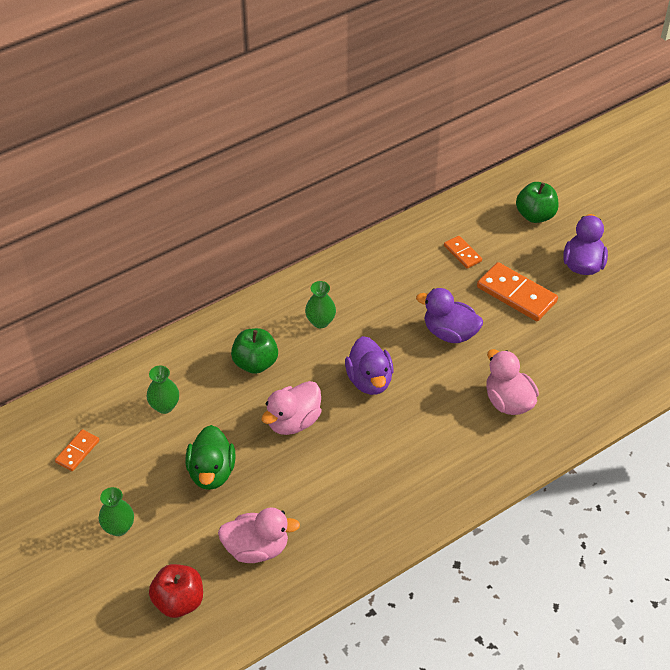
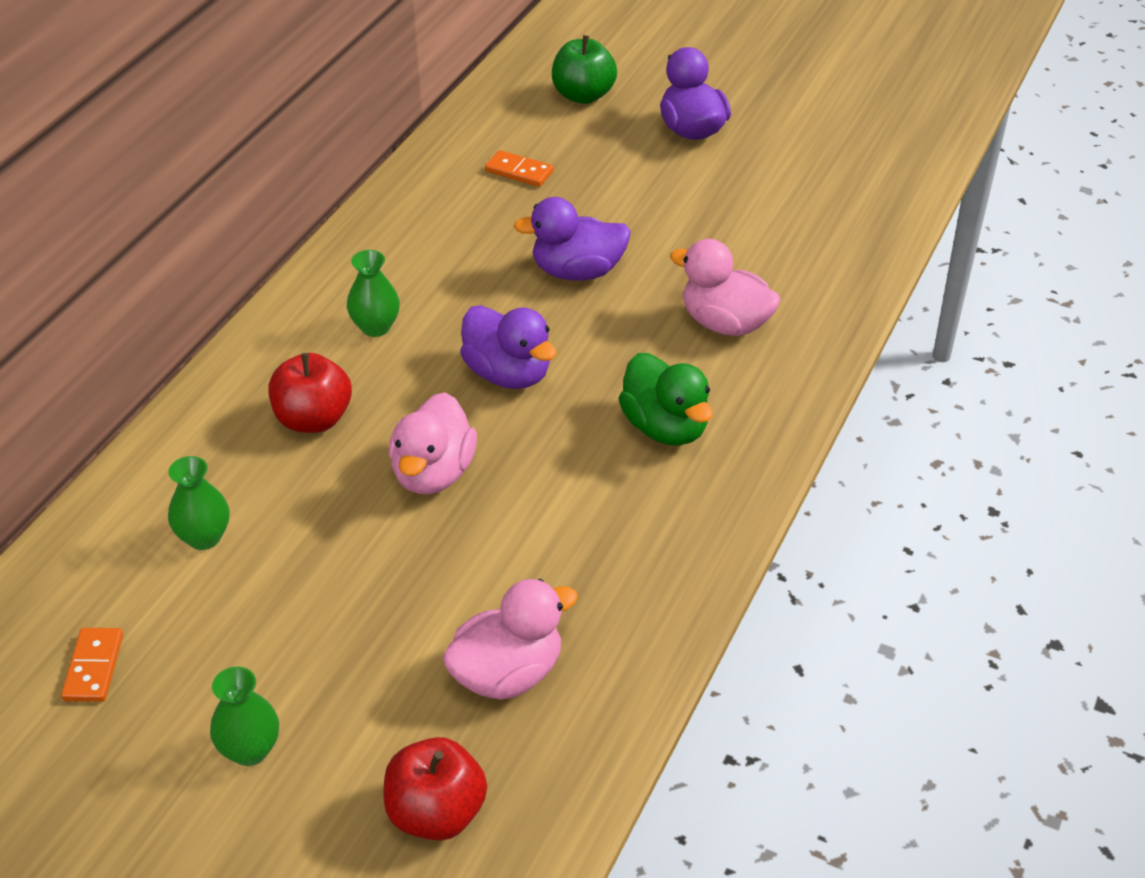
camera: 30 degrees left, 5 degrees down
(211, 472) = (353, 598): green duck -> green duck (665, 427)
(255, 363) = (313, 419): green apple -> red apple
(516, 294) = (632, 193): orange domino -> none

